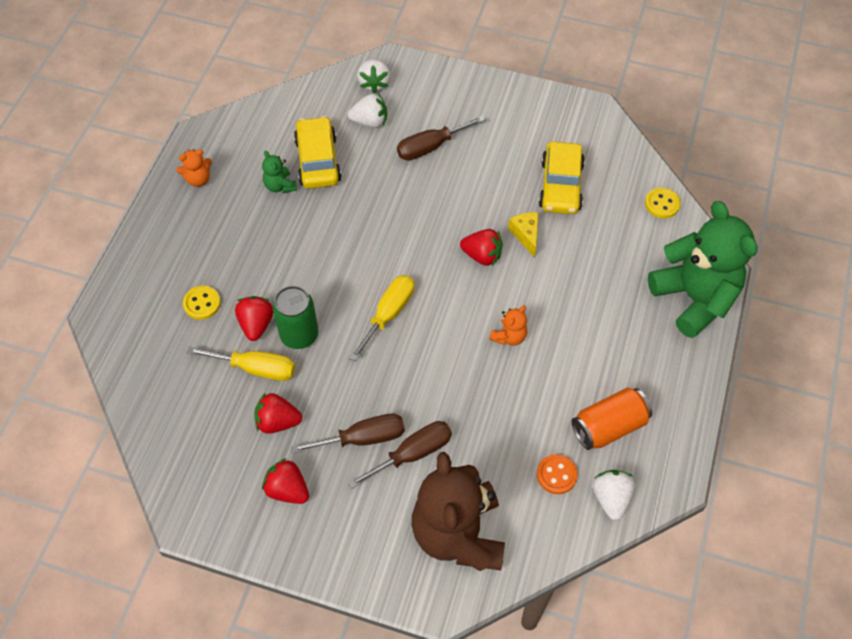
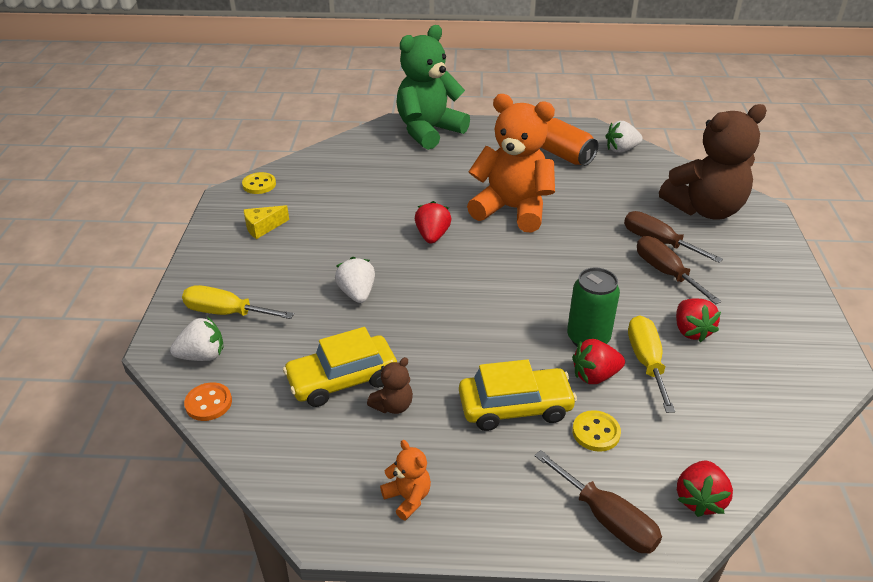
camera: 105 degrees left, 20 degrees down
(280, 186) = (393, 405): green teddy bear -> brown teddy bear
(287, 489) = (750, 308): red strawberry -> red strawberry (699, 499)
(370, 122) = (269, 347): white strawberry -> white strawberry (357, 293)
(388, 314) = (528, 282): yellow screwdriver -> yellow screwdriver (226, 313)
(430, 147) = (300, 291): brown screwdriver -> brown screwdriver (607, 519)
(509, 336) = (512, 209): orange teddy bear -> orange teddy bear, size x2.44
(526, 235) = (398, 214): yellow cheese -> yellow cheese (263, 227)
(556, 475) = (621, 173): orange button -> orange button (208, 403)
(560, 186) = (332, 203): yellow car -> yellow car (515, 407)
(662, 204) = (337, 151): yellow button -> yellow button (259, 184)

